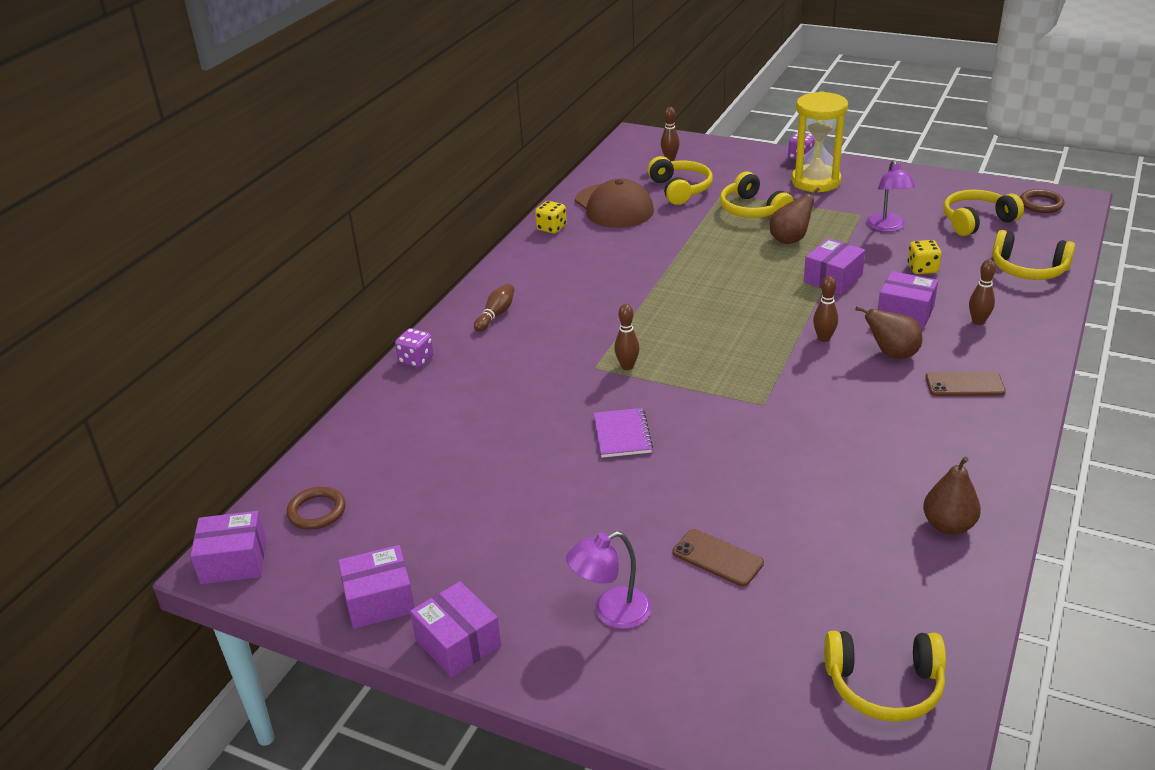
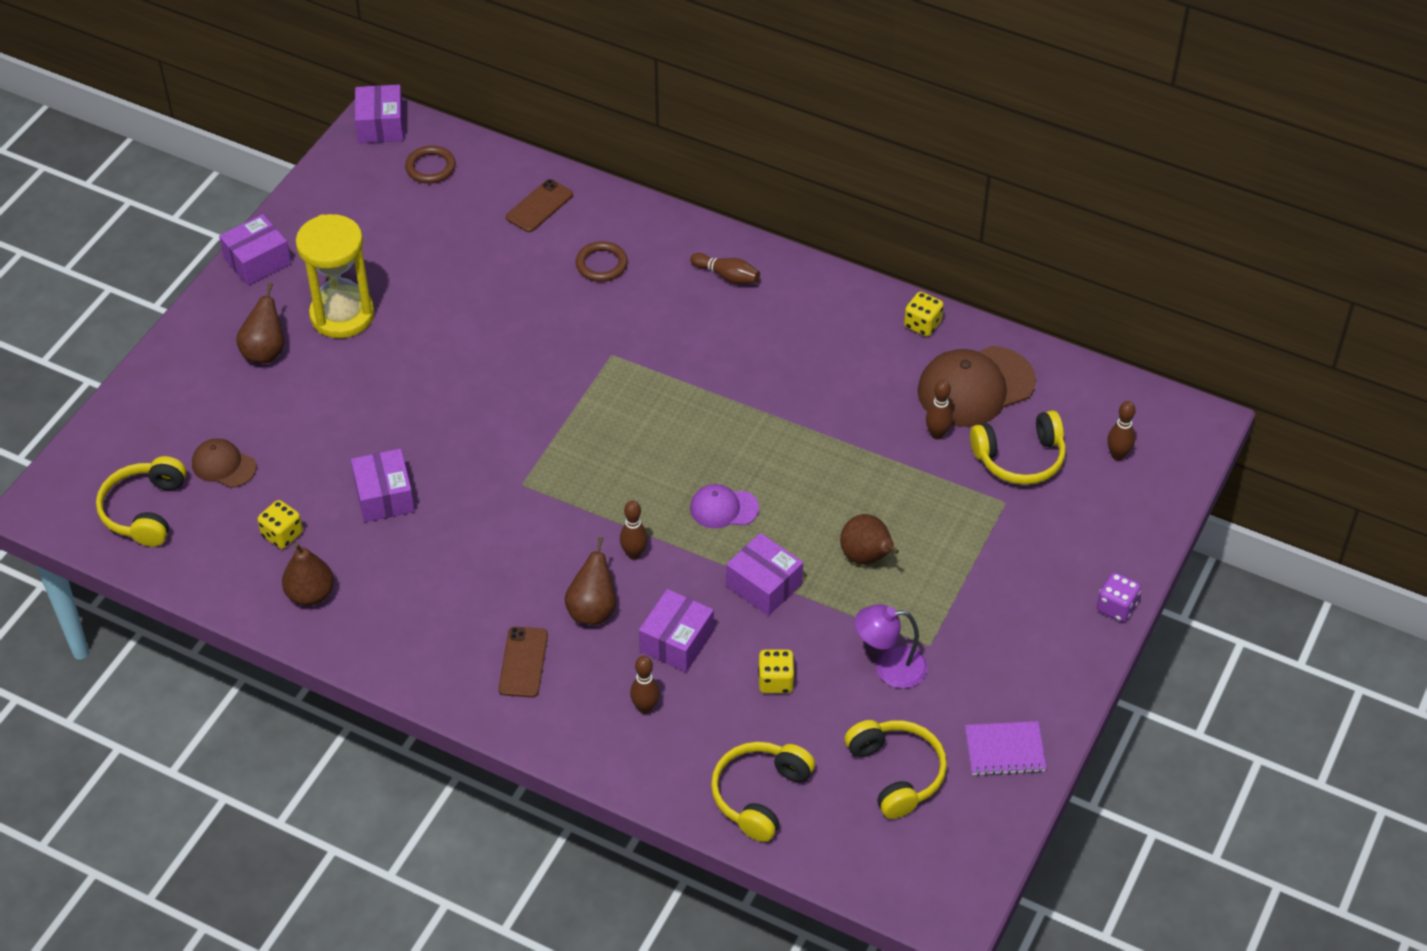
camera: 90 degrees right, 15 degrees up
(379, 600) = (314, 214): purple box -> purple box (384, 496)
(416, 360) = (650, 217): purple dice -> none
(611, 612) = (265, 352): purple lamp -> brown pear
(622, 435) = (494, 370): purple notebook -> purple notebook (1005, 750)
(627, 366) = (609, 380): brown bowling pin -> brown bowling pin (937, 434)
(717, 558) = (310, 424): brown phone -> brown phone (539, 206)
(752, 210) = (953, 529): yellow headphones -> none
(761, 300) = (723, 508): none -> purple cap
(794, 623) = (223, 465): none -> brown cap
(816, 181) = (1034, 612): yellow hourglass -> yellow hourglass (342, 315)
(878, 558) = (282, 535): none -> yellow dice
(1041, 204) = (941, 866): brown ring -> brown ring (601, 264)

